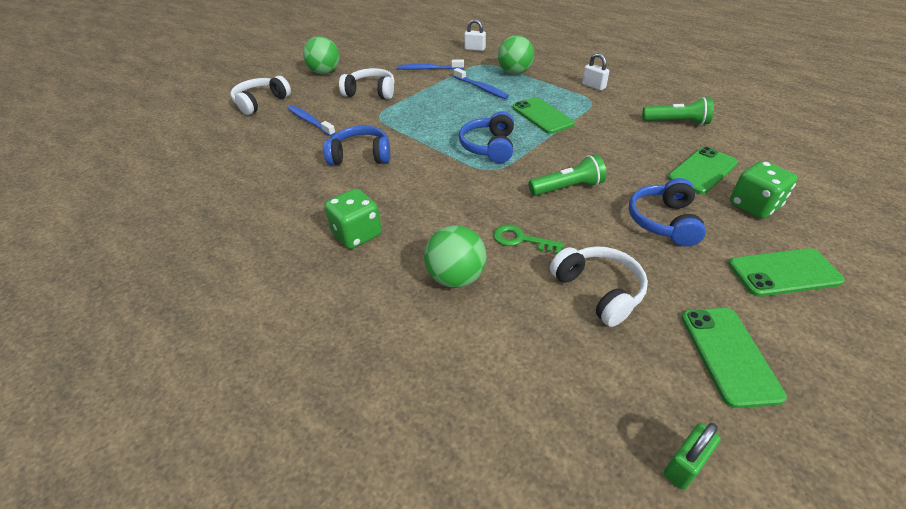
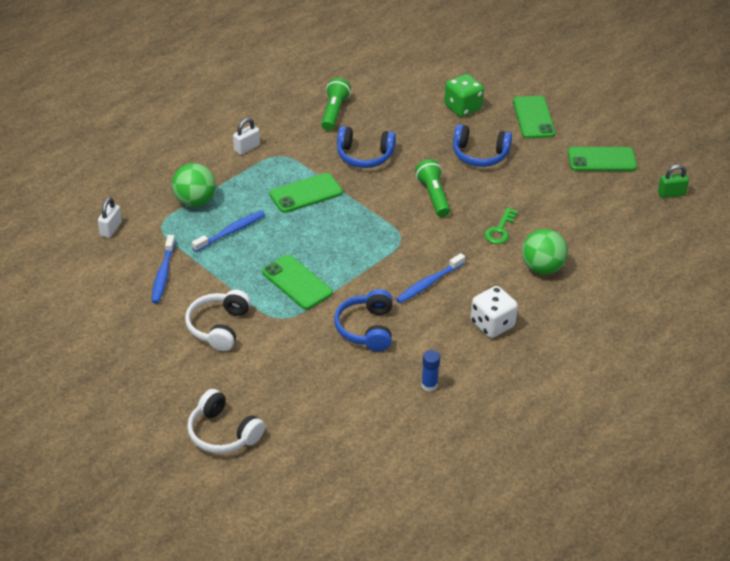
camera: 90 degrees left, 0 degrees up
(278, 193) = (429, 385): none -> blue glue stick
(310, 121) = (285, 377): blue toothbrush -> blue toothbrush (429, 283)
(325, 72) = (144, 377): green ball -> none
(357, 234) = (492, 324): green dice -> white dice
(489, 147) = (361, 236): blue headphones -> blue headphones (364, 156)
(598, 291) = (552, 200): white headphones -> none
(684, 465) = (671, 194): green padlock -> green padlock turned 60 degrees counterclockwise
(702, 171) = (414, 119): green phone -> green phone (297, 282)

